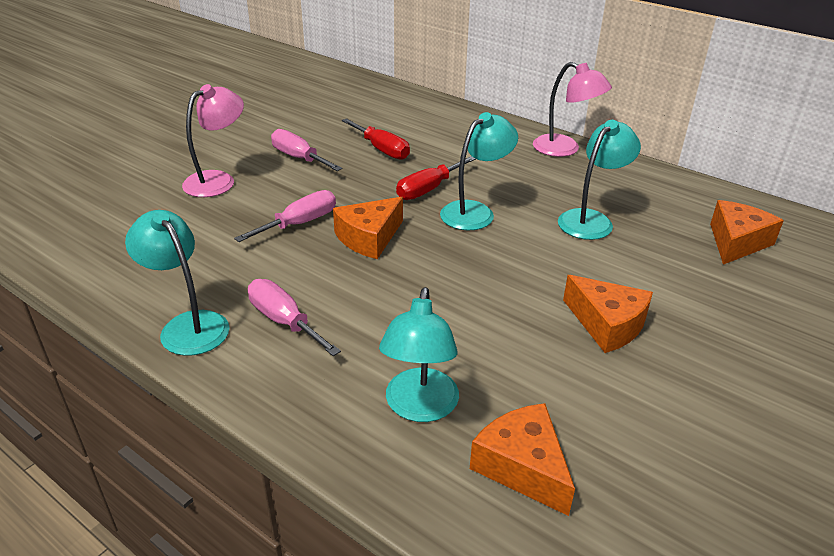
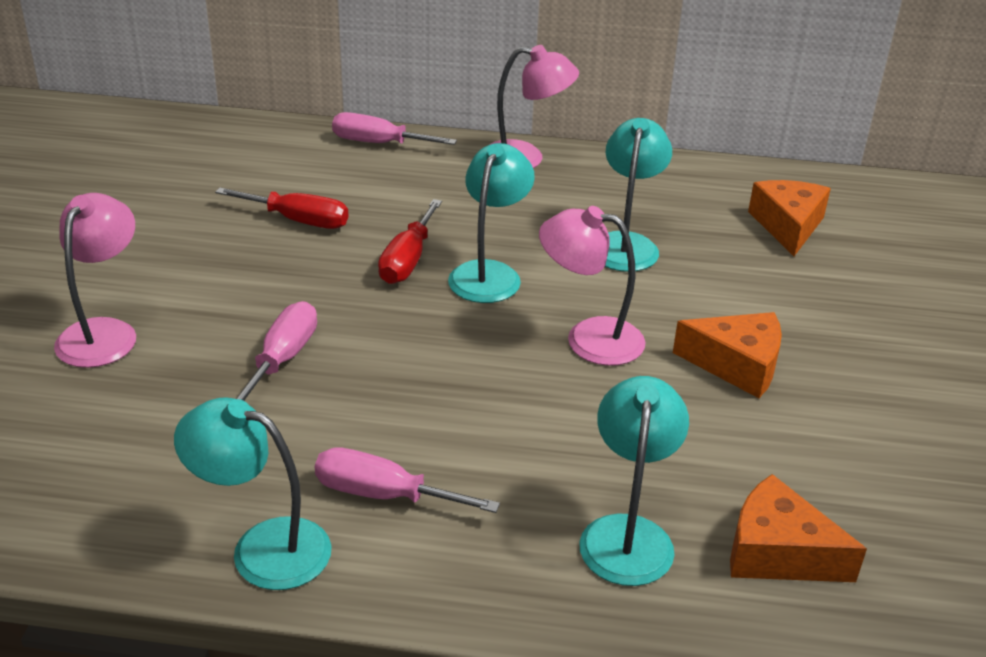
camera: 30 degrees left, 0 degrees up
(299, 158) = (193, 265): pink screwdriver -> pink screwdriver (378, 143)
(369, 238) = (391, 349): orange cheese -> none
(419, 407) = (627, 534): turquoise lamp -> turquoise lamp turned 150 degrees counterclockwise
(508, 271) = (589, 338): none -> pink lamp

